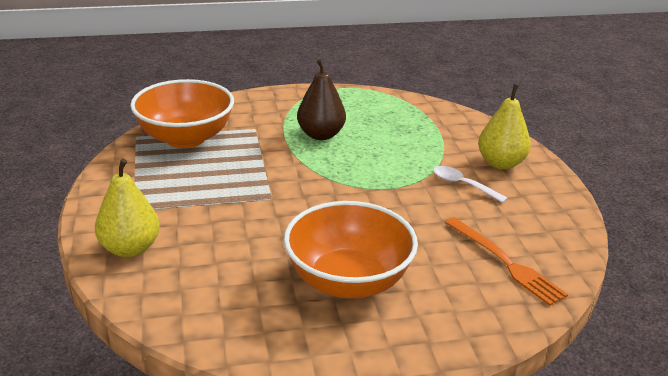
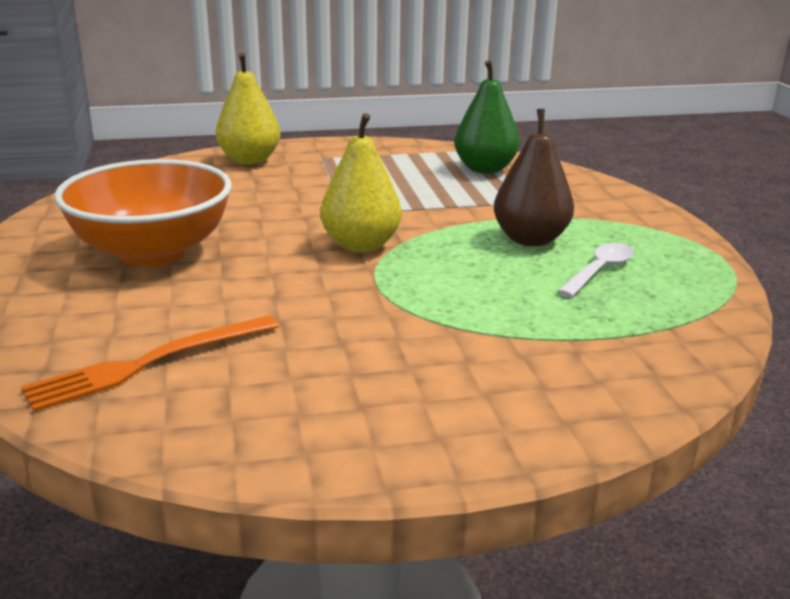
camera: 90 degrees right, 5 degrees down
(185, 138) = (484, 169): orange bowl -> green pear
(463, 185) = (392, 346): white spoon -> white spoon (599, 271)
(501, 163) = (485, 395): yellow pear -> yellow pear (361, 245)

